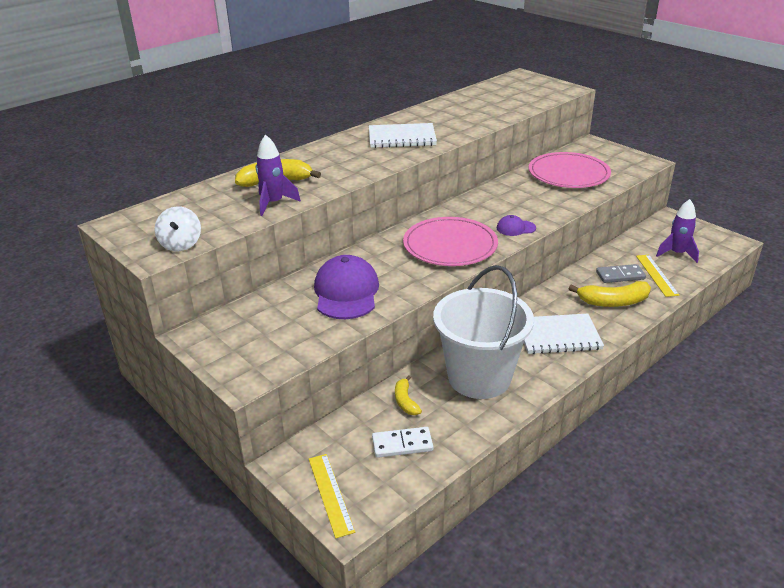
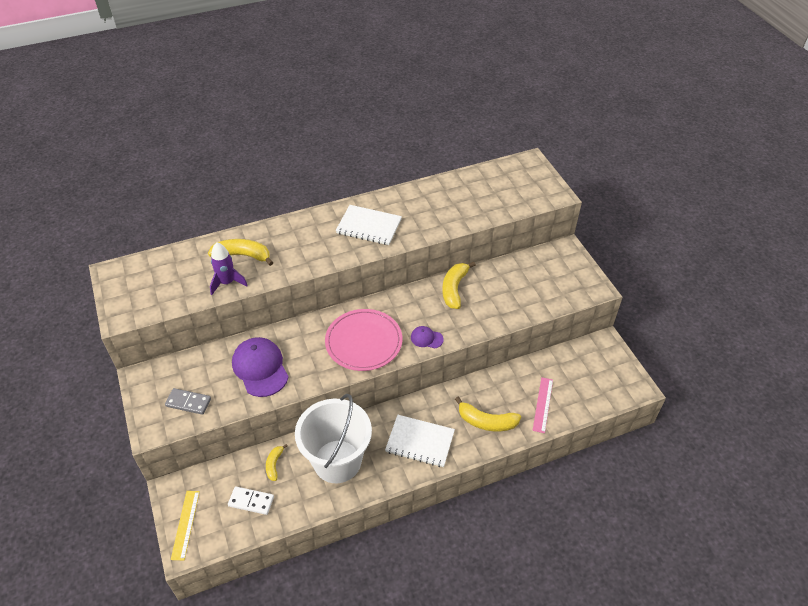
camera: 20 degrees right, 15 degrees up
(181, 244) = (143, 310): white spinning top -> none
(346, 292) = (260, 368): purple cap -> purple cap turned 45 degrees counterclockwise
(511, 189) = (454, 289): none -> yellow banana
(568, 174) = (516, 284): pink plate -> none
(620, 276) = (512, 395): grey domino -> grey domino (188, 402)
(656, 275) = (543, 404): yellow ruler -> pink ruler
(677, 254) = (578, 386): purple rocket -> none

